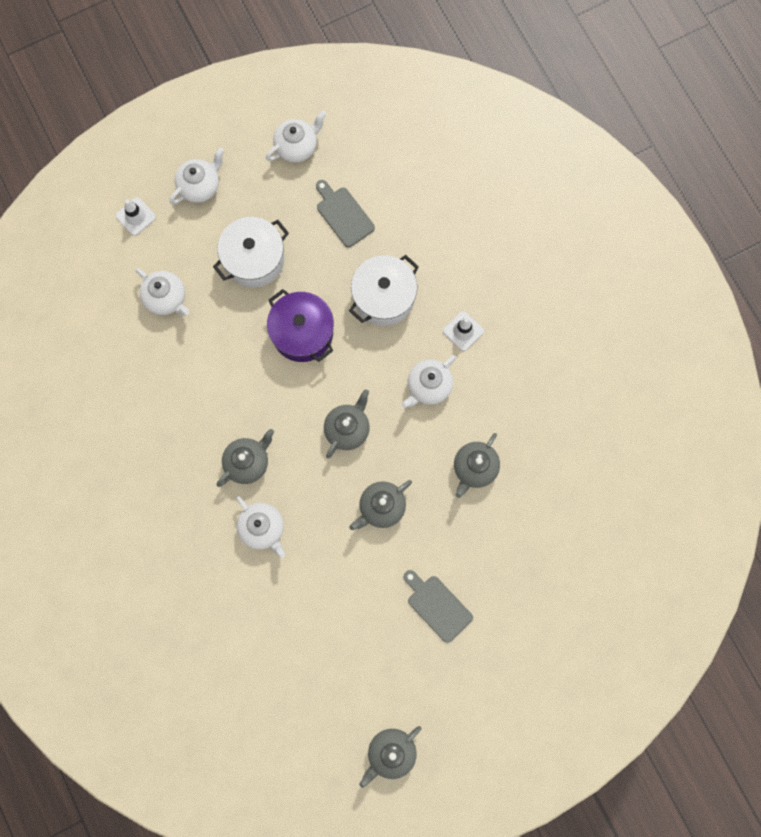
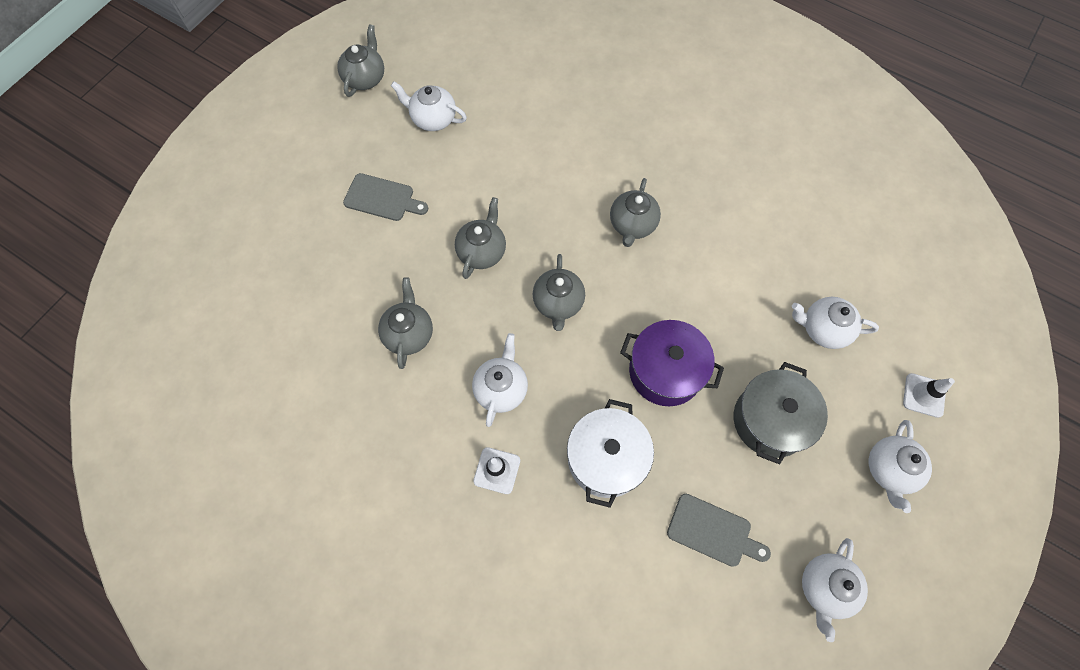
camera: 150 degrees right, 10 degrees down
(254, 259) = (770, 420): white pot -> grey pot
(263, 528) = (580, 180): white teapot -> white teapot (433, 119)

